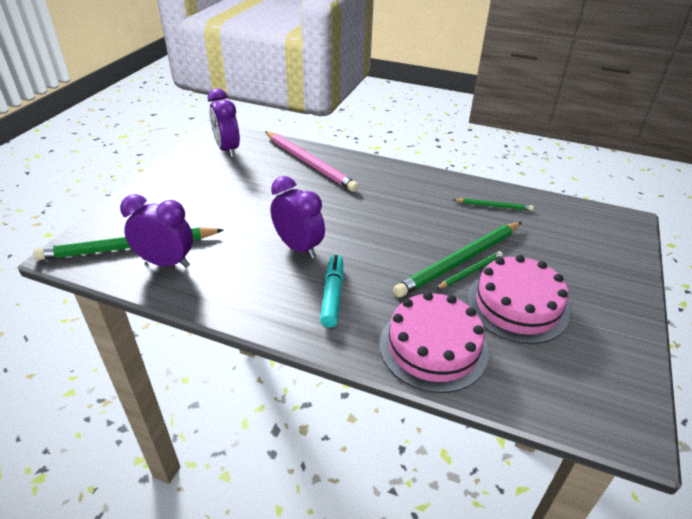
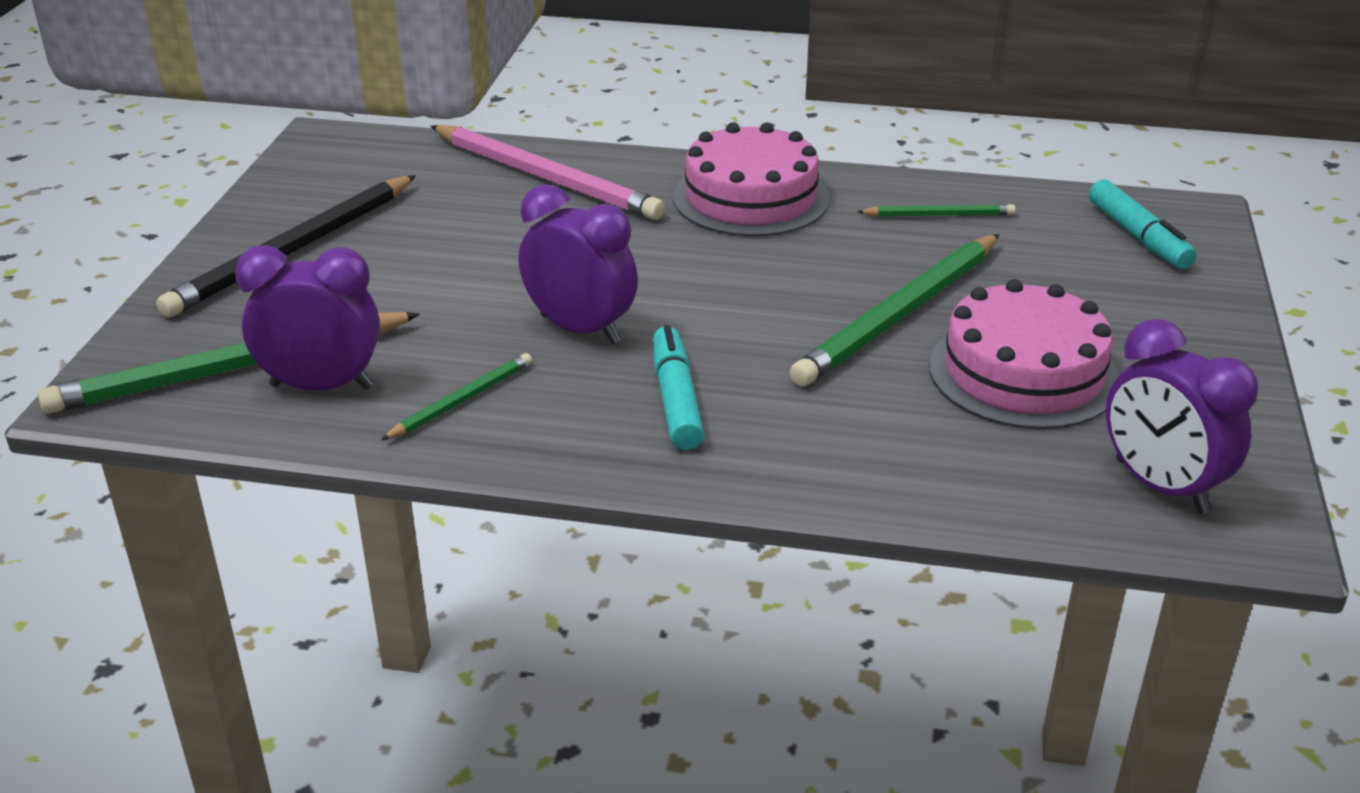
camera: 10 degrees left, 5 degrees down
(182, 187) = (294, 251): none -> black pencil
(227, 150) = (360, 171): purple clock -> purple clock (1160, 486)
(433, 347) = (889, 456): pink cake -> pink cake (750, 198)
(470, 272) = (924, 330): green pencil -> green pencil (461, 400)
(595, 231) = (1138, 236): none -> turquoise marker

